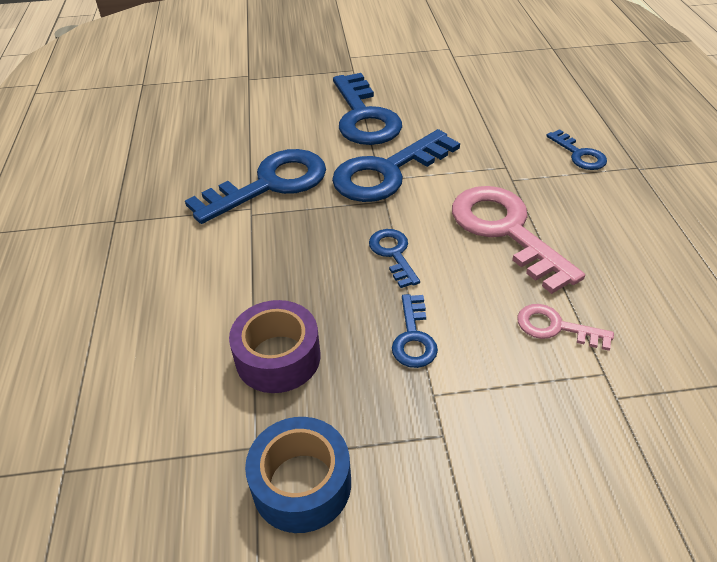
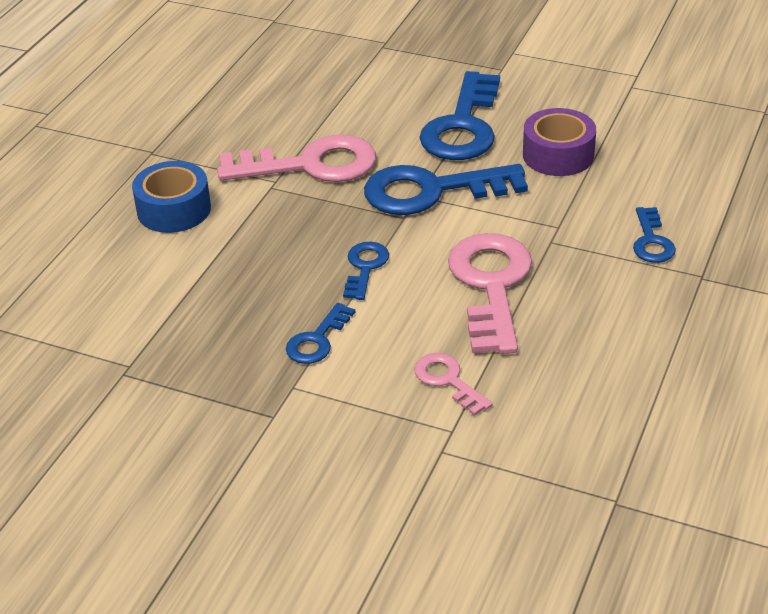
camera: 30 degrees right, 5 degrees down
(270, 184) = (311, 165): blue key -> pink key
(278, 357) = (196, 311): purple tape -> purple tape (558, 155)
(301, 484) = (141, 402): blue tape -> blue tape (174, 210)

